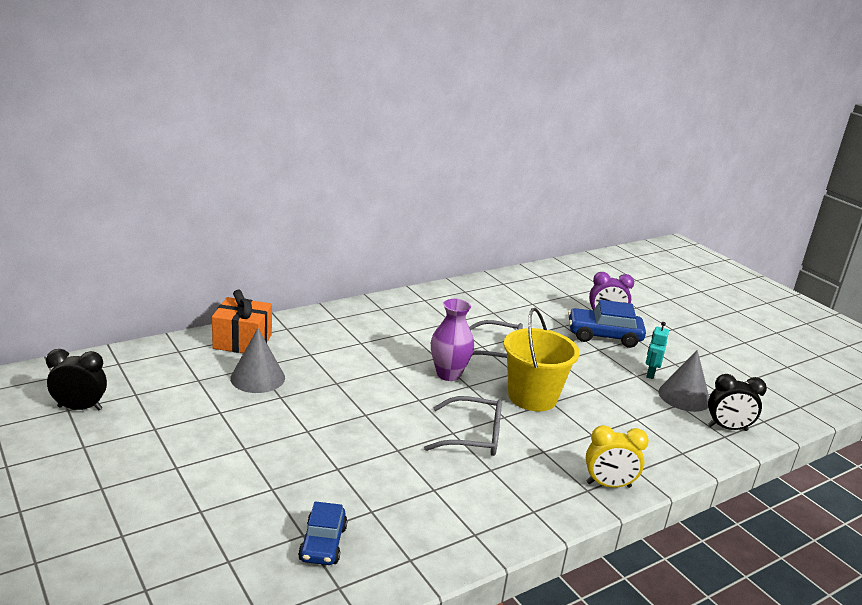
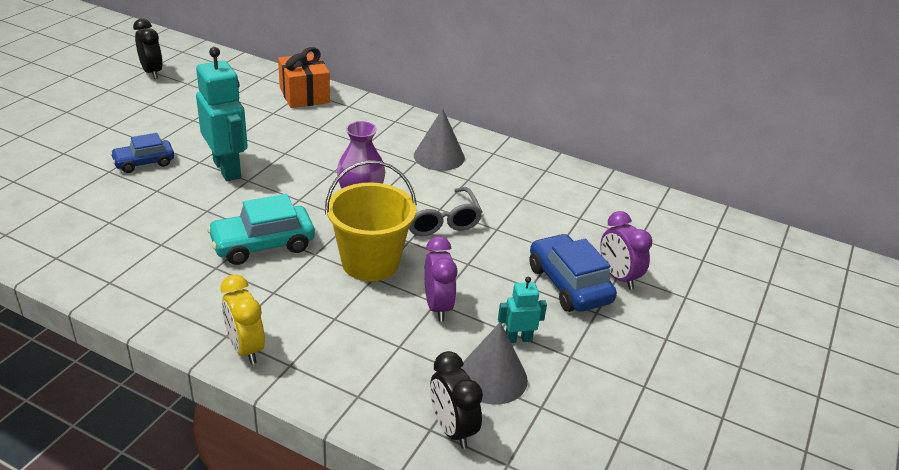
camera: 60 degrees right, 10 degrees up
(257, 378) = (256, 118): grey cone -> grey cone (439, 156)
(322, 543) = (53, 212): blue car -> blue car (144, 162)
(336, 419) = (227, 169): none -> turquoise robot
(473, 436) = (263, 244): grey glasses -> turquoise car
(601, 389) = (438, 306): none -> purple clock

